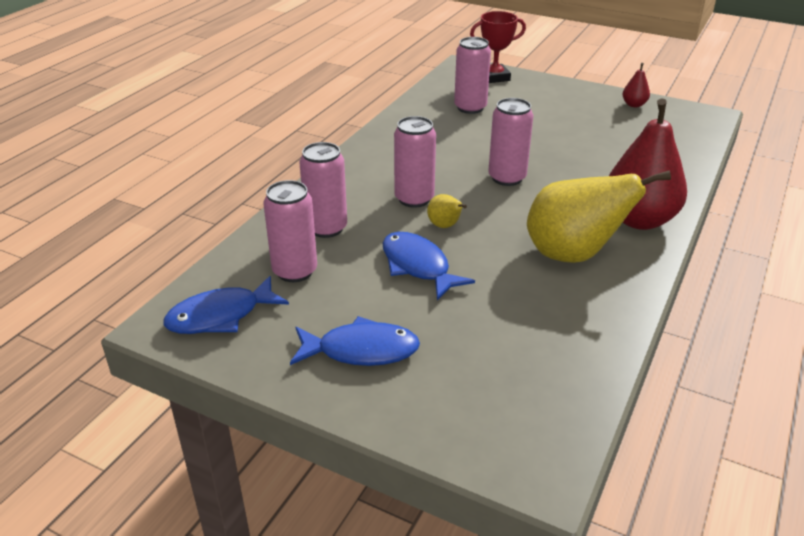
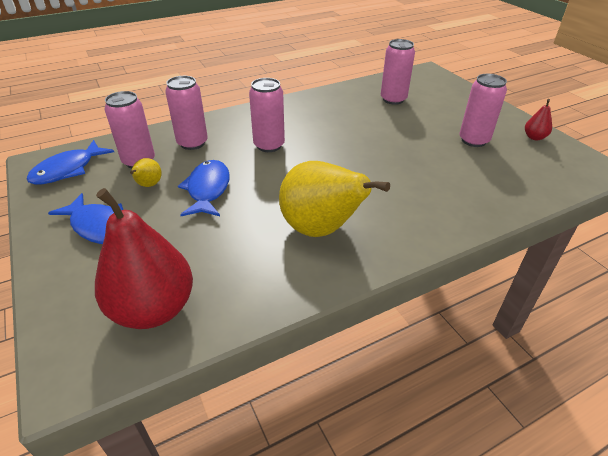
camera: 35 degrees right, 5 degrees up
(220, 316) = (68, 170): blue fish -> blue fish turned 60 degrees counterclockwise
(445, 226) = (262, 171): yellow pear -> yellow pear (148, 185)
(494, 77) = (441, 84): red trophy -> none
(507, 178) = (351, 155): pink can -> pink can (473, 140)
(639, 220) = (411, 226): red pear -> red pear (154, 309)

